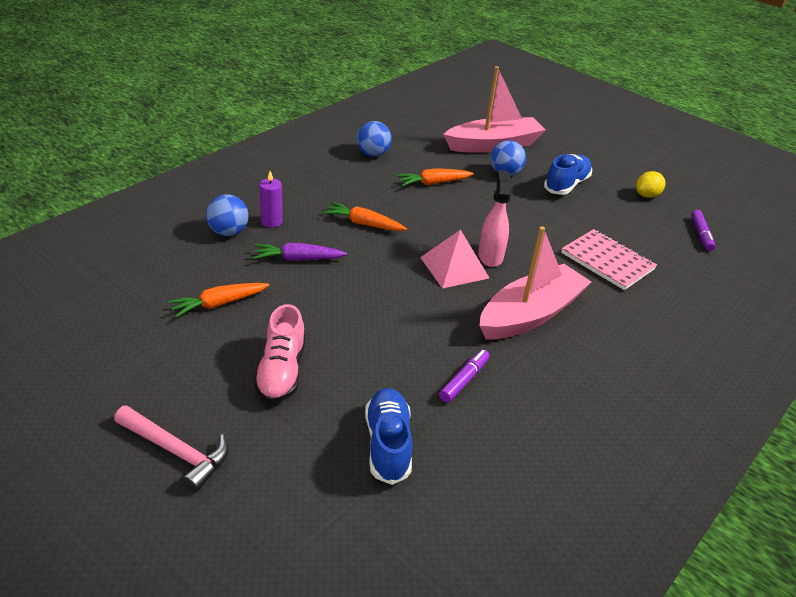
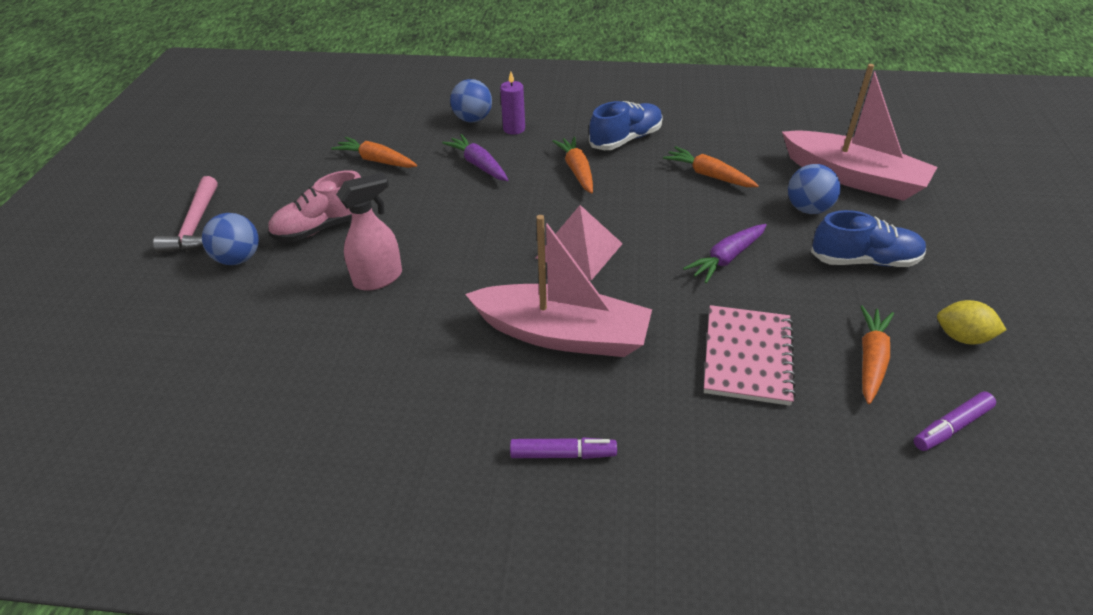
camera: 60 degrees right, 5 degrees up
(373, 154) = (700, 122): blue ball -> blue ball (238, 258)
(388, 444) = (280, 323): blue shoe -> blue shoe (626, 139)
(464, 380) = (407, 332): purple marker -> purple marker (563, 454)
(490, 256) = (631, 265): pink spray bottle -> pink spray bottle (378, 278)
(520, 222) = (726, 258): none -> purple carrot
(640, 227) = (871, 359): none -> orange carrot

